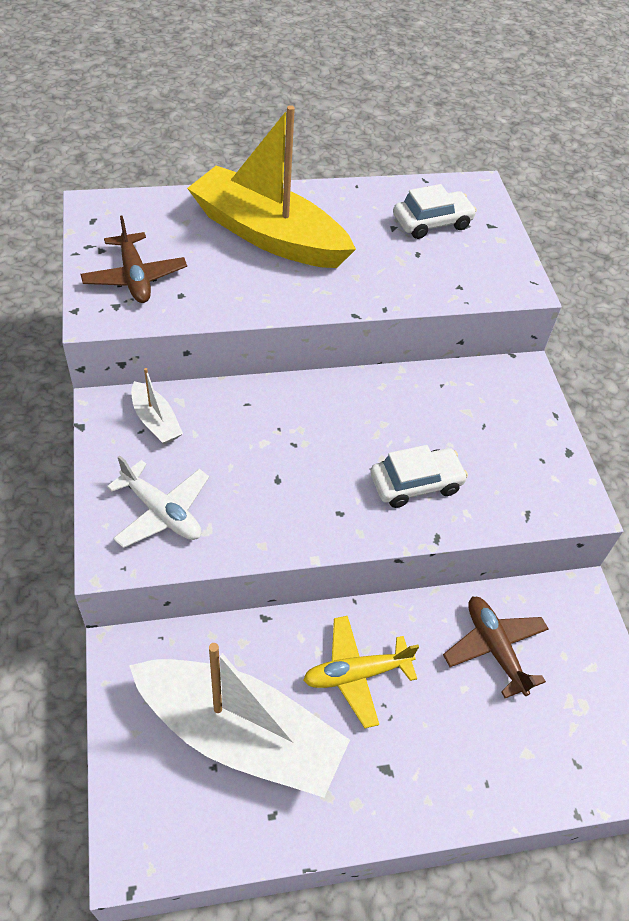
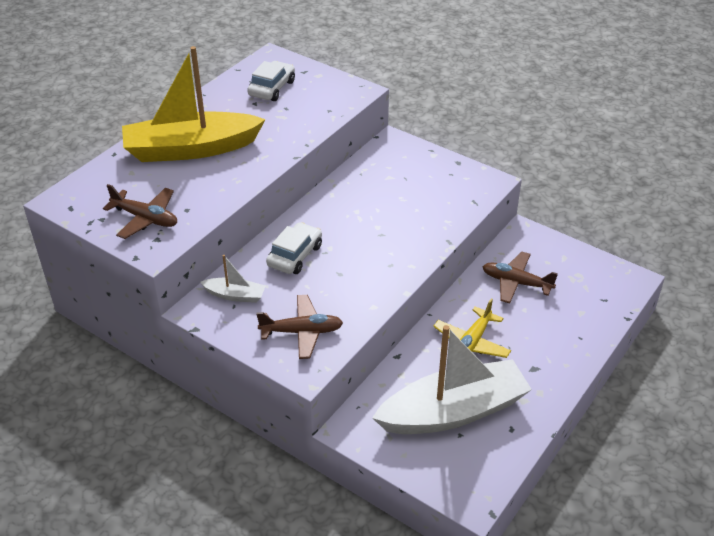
camera: 40 degrees left, 10 degrees down
(162, 512) = (302, 332): white plane -> brown plane
(415, 483) = (408, 226): white car -> white car (295, 255)

